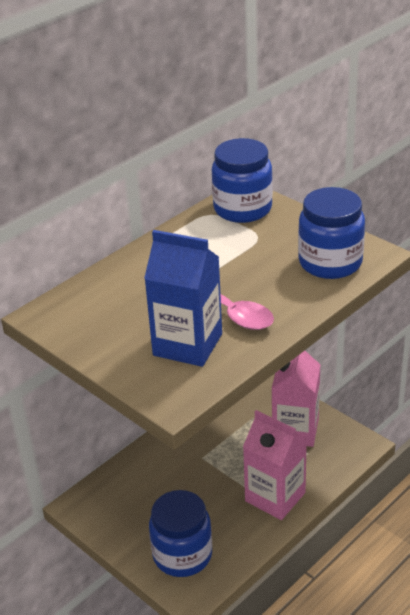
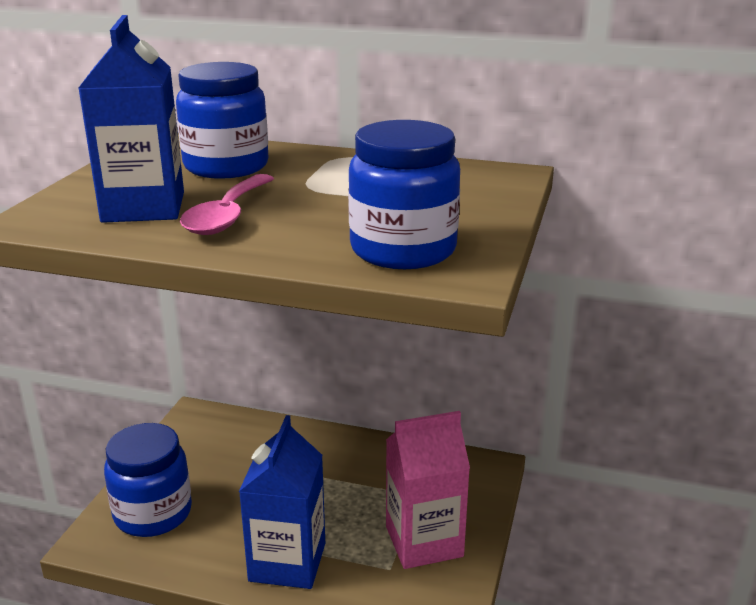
camera: 60 degrees right, 10 degrees down
(242, 209) = (473, 179): blue jar -> blue jar (226, 166)
(275, 497) = (287, 562): pink carton -> blue carton

